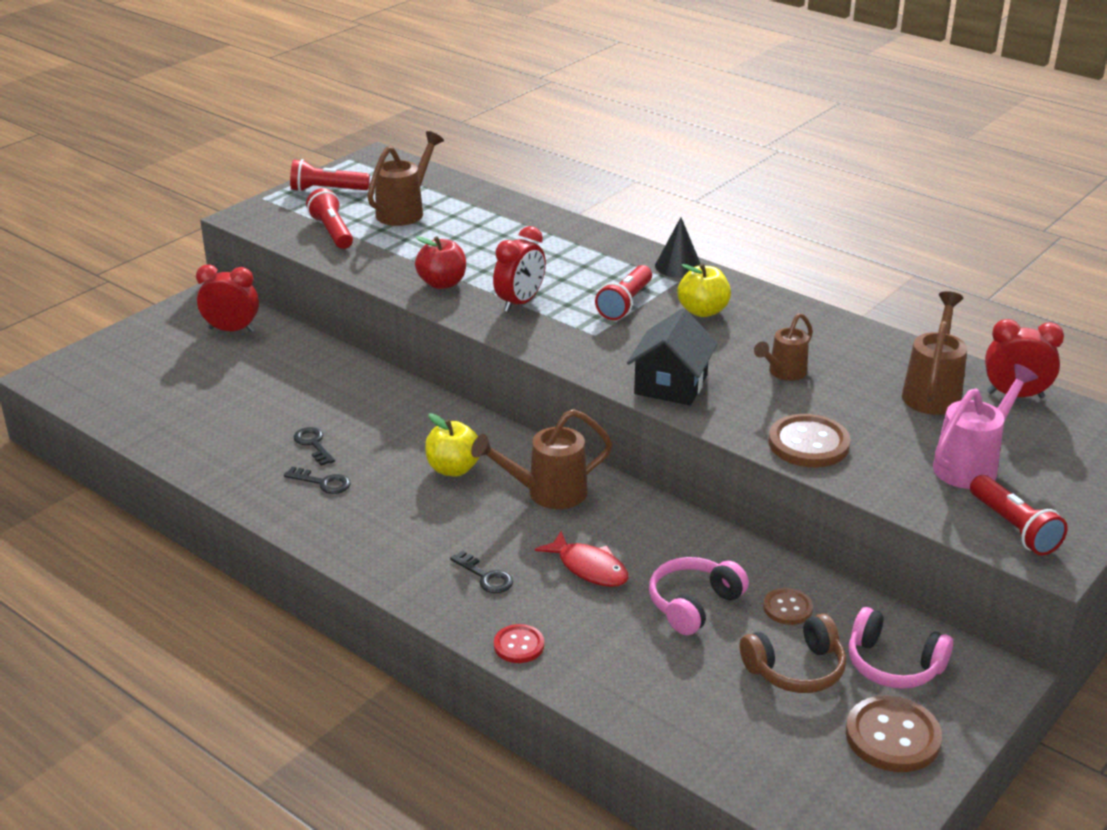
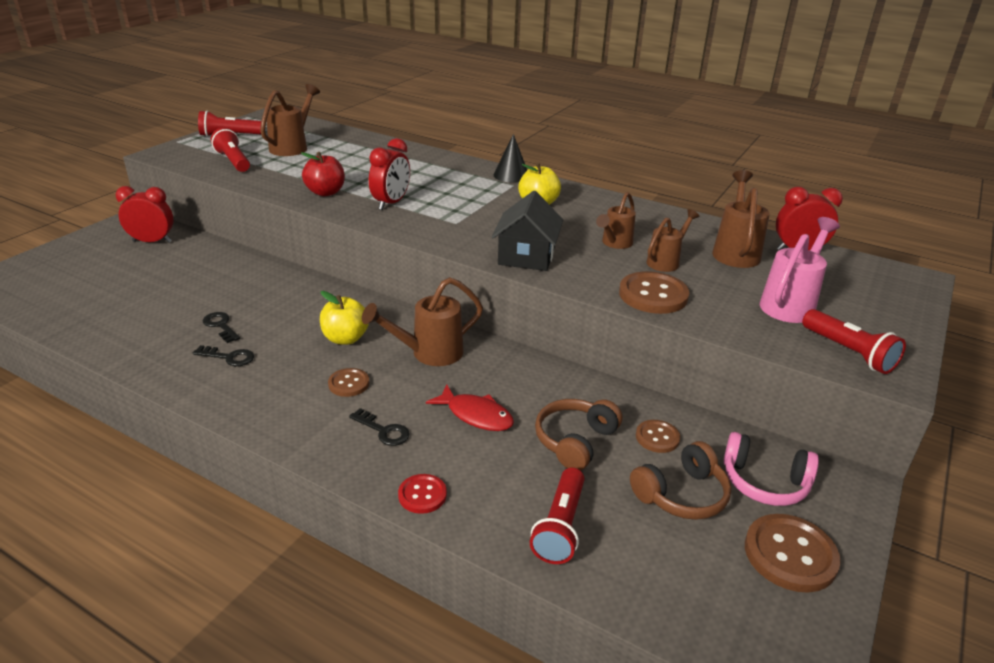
camera: 10 degrees left, 0 degrees up
(453, 522) = (349, 384): none -> brown button
(625, 303) = (476, 201): red flashlight -> red flashlight (560, 526)
(693, 604) = (575, 441): pink headphones -> brown headphones
(840, 401) = (666, 261): none -> brown watering can

